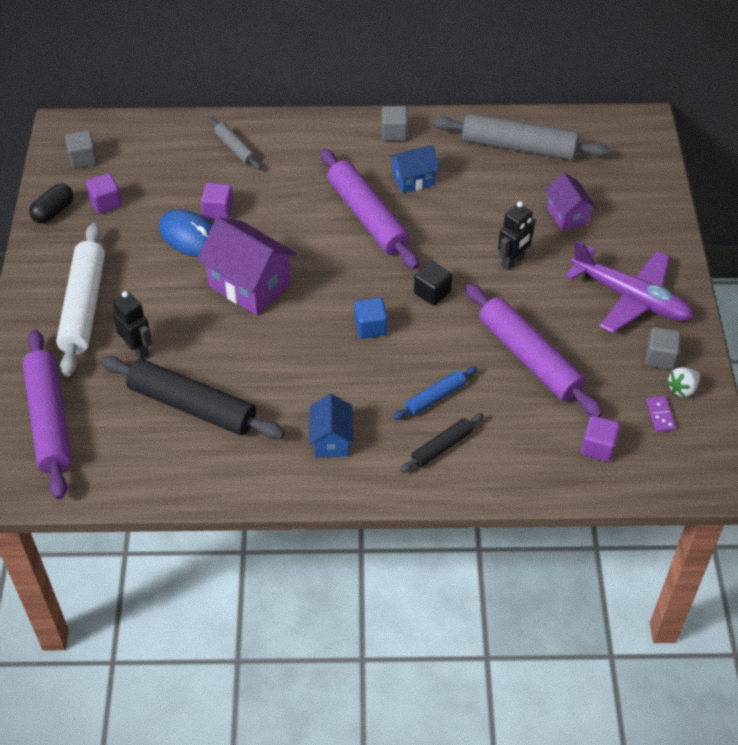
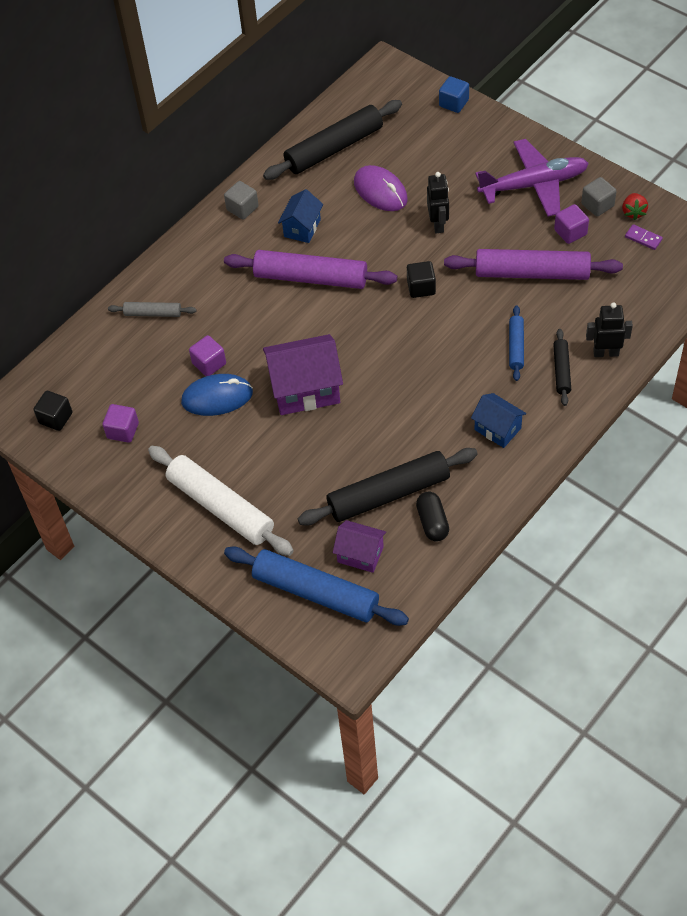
camera: 45 degrees left, 5 degrees up
(49, 420) = (315, 592): purple rolling pin -> blue rolling pin
(53, 211) = (95, 471): black capsule -> black capsule (432, 522)
(83, 159) = (55, 418): grey cube -> black cube
(137, 349) = (300, 497): black robot -> black robot (606, 353)
(371, 327) = (418, 343): blue cube -> blue cube (453, 103)
(506, 203) = (380, 191): none -> purple mouse
(518, 147) = (334, 148): grey rolling pin -> black rolling pin
(567, 215) = (427, 166): purple house -> purple house (360, 554)
(598, 447) = (639, 288): purple cube -> purple cube (570, 232)
(682, 389) = (633, 212): white strawberry -> red strawberry

